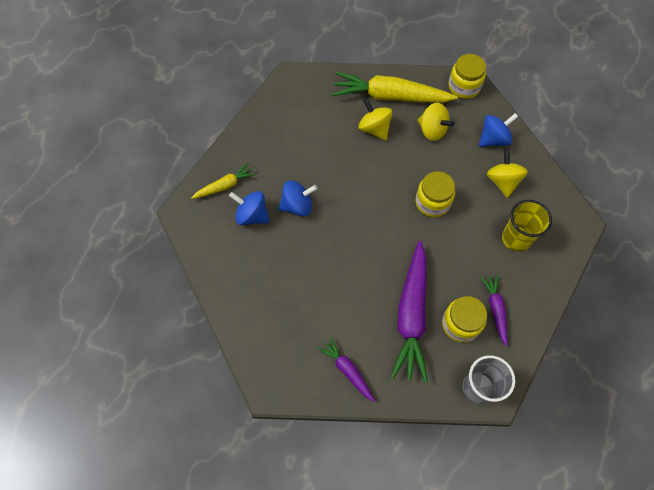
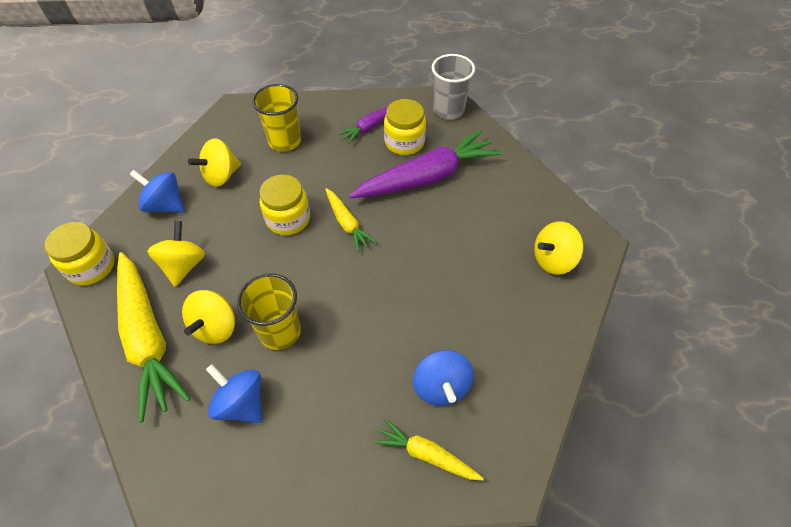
camera: 125 degrees left, 10 degrees down
(278, 345) = (553, 260): none -> yellow spinning top
(297, 206) = (388, 343): blue spinning top -> blue spinning top (241, 403)
(347, 157) = (280, 331): none -> yellow cup
(347, 370) = (520, 195): purple carrot -> none
(404, 235) = (347, 223): none -> yellow carrot

